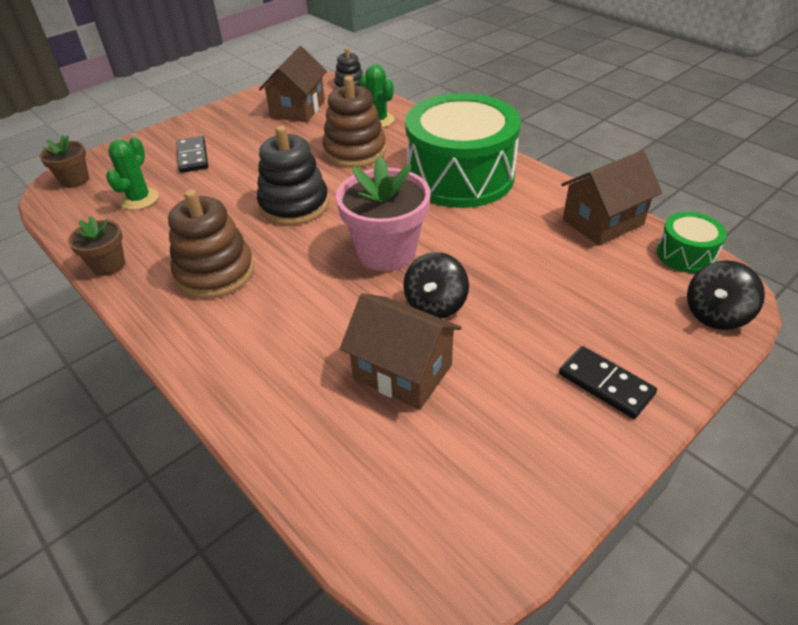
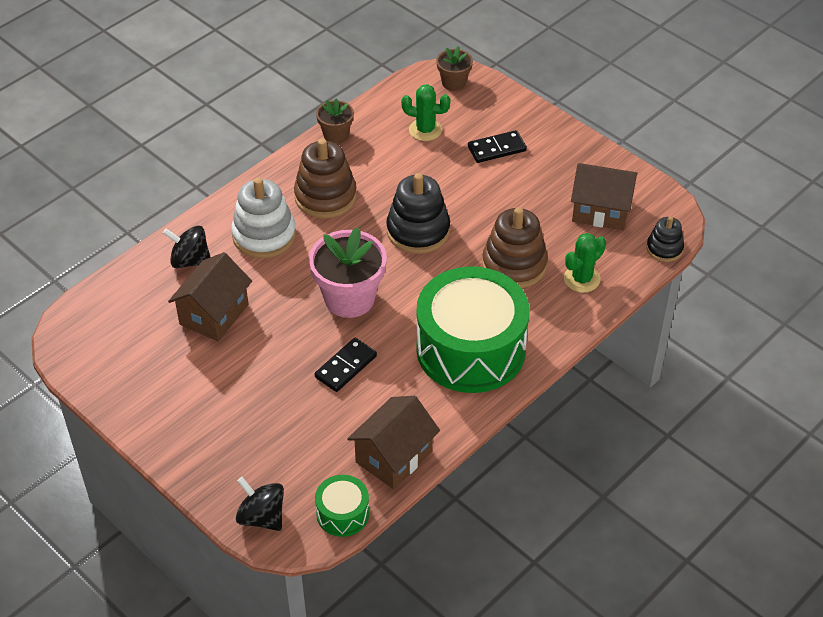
camera: 85 degrees right, 5 degrees up
(266, 326) = (264, 235): none -> white stacking toy
(435, 305) = (282, 332): black spinning top -> black spinning top (190, 260)
(602, 222) = (394, 457): brown house -> brown house turned 75 degrees clockwise
(605, 384) = (193, 430): black domino -> black domino (345, 366)

